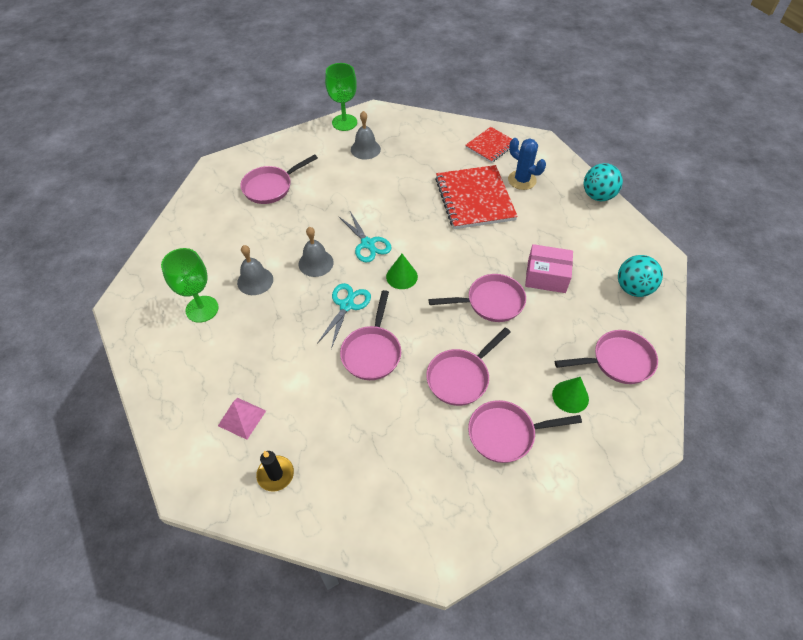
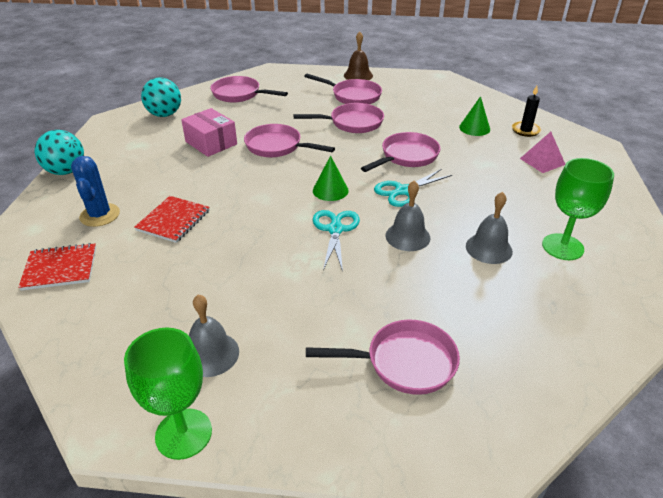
camera: 145 degrees left, 15 degrees down
(474, 199) = (173, 220): red notebook -> red notebook, size x0.58
(545, 494) = (358, 75): none -> brown bell
(570, 396) = (292, 94): green cone -> green cone (474, 128)

